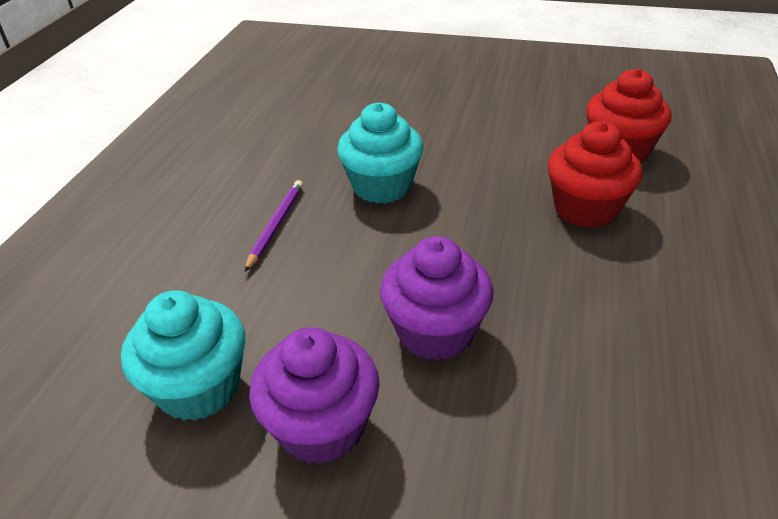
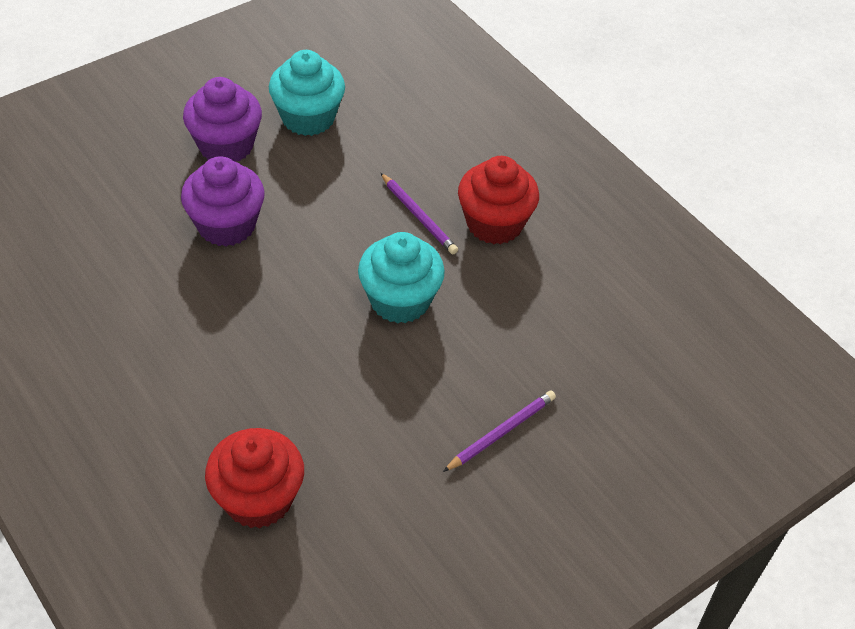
camera: 125 degrees right, 10 degrees up
(430, 103) = (501, 432): none -> purple pencil
(585, 209) = (225, 396): red cupcake -> red cupcake (494, 224)

